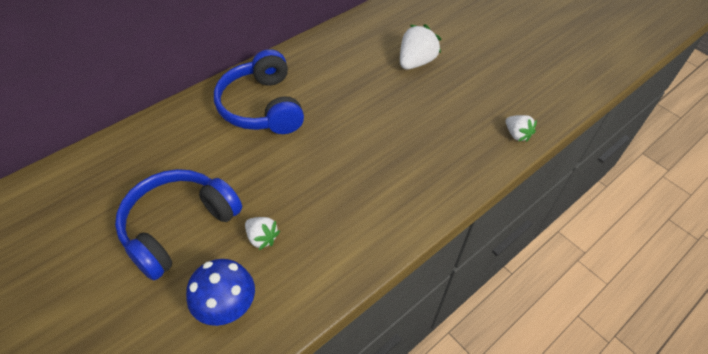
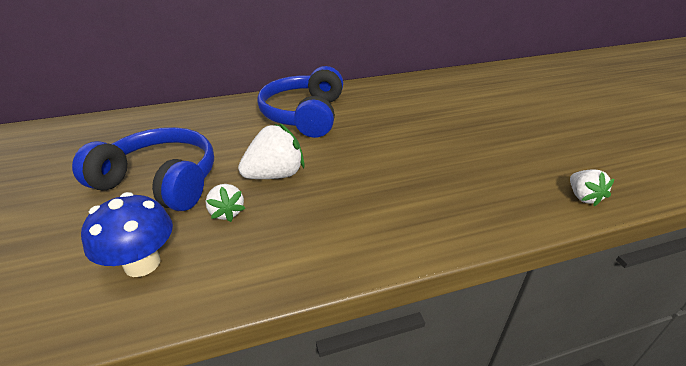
camera: 25 degrees right, 15 degrees down
(179, 227) = (160, 182): blue headphones -> blue headphones turned 45 degrees clockwise
(415, 62) = (479, 113): white strawberry -> white strawberry (275, 175)

